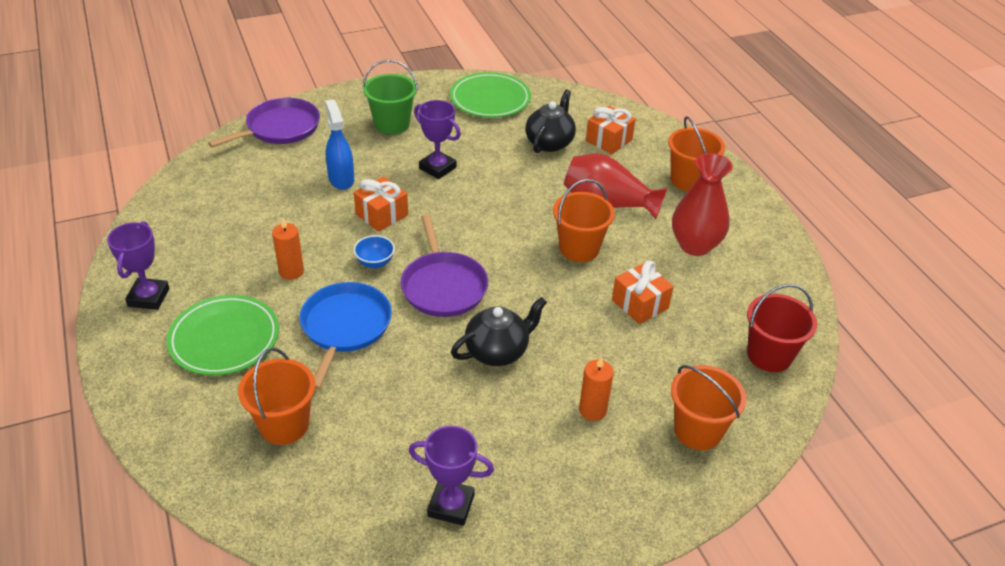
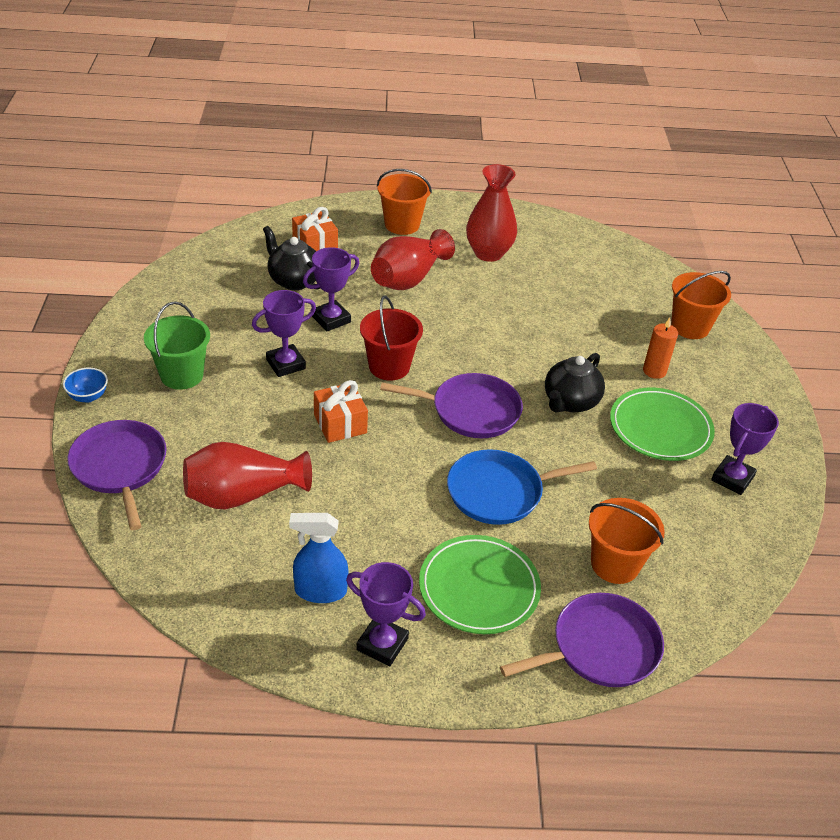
camera: 70 degrees left, 0 degrees up
(178, 431) = (600, 648): none -> purple pan
(277, 188) = (242, 495): none -> red vase
(291, 271) = (397, 513): orange candle -> none
(341, 179) = (259, 439): blue spray bottle -> blue spray bottle (320, 591)
(345, 327) = (499, 492): blue pan -> blue pan turned 45 degrees counterclockwise
(375, 262) = (414, 448): blue bowl -> blue bowl (88, 396)
(490, 99) = (189, 294): green plate -> green plate (660, 428)
(497, 351) = (570, 402): black teapot -> black teapot turned 135 degrees counterclockwise
(512, 175) = (331, 319): none -> purple trophy
(579, 248) = (460, 314): orange bucket -> none
(640, 304) = (545, 306): orange gift -> none
(769, 355) = (626, 266): red bucket -> red bucket (389, 366)

